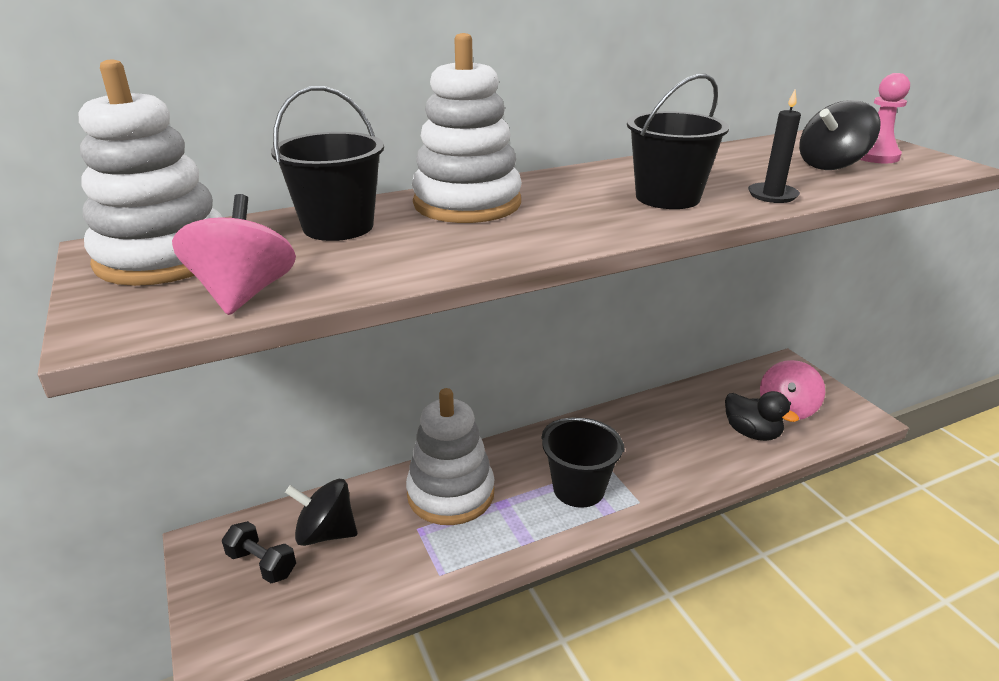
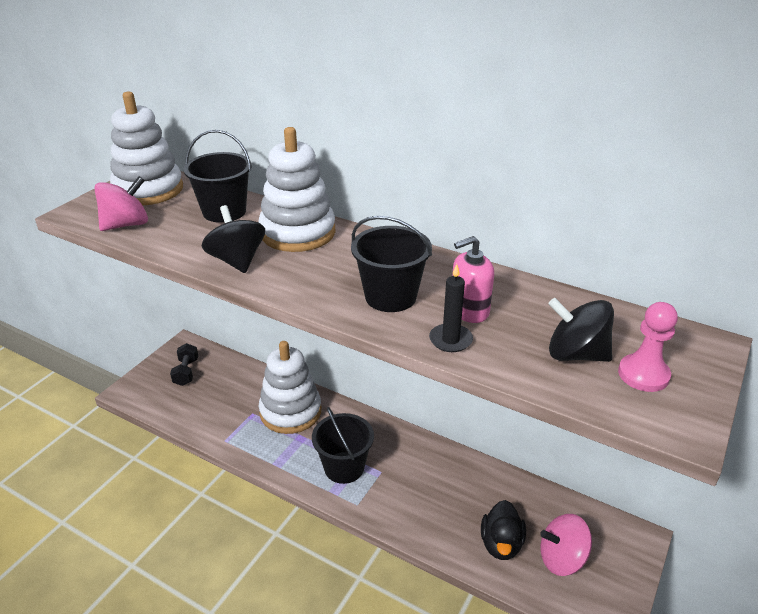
camera: 55 degrees right, 5 degrees up
(326, 533) = (222, 381): black spinning top -> black spinning top (237, 261)
(728, 178) = (469, 311): none -> pink soap dispenser

